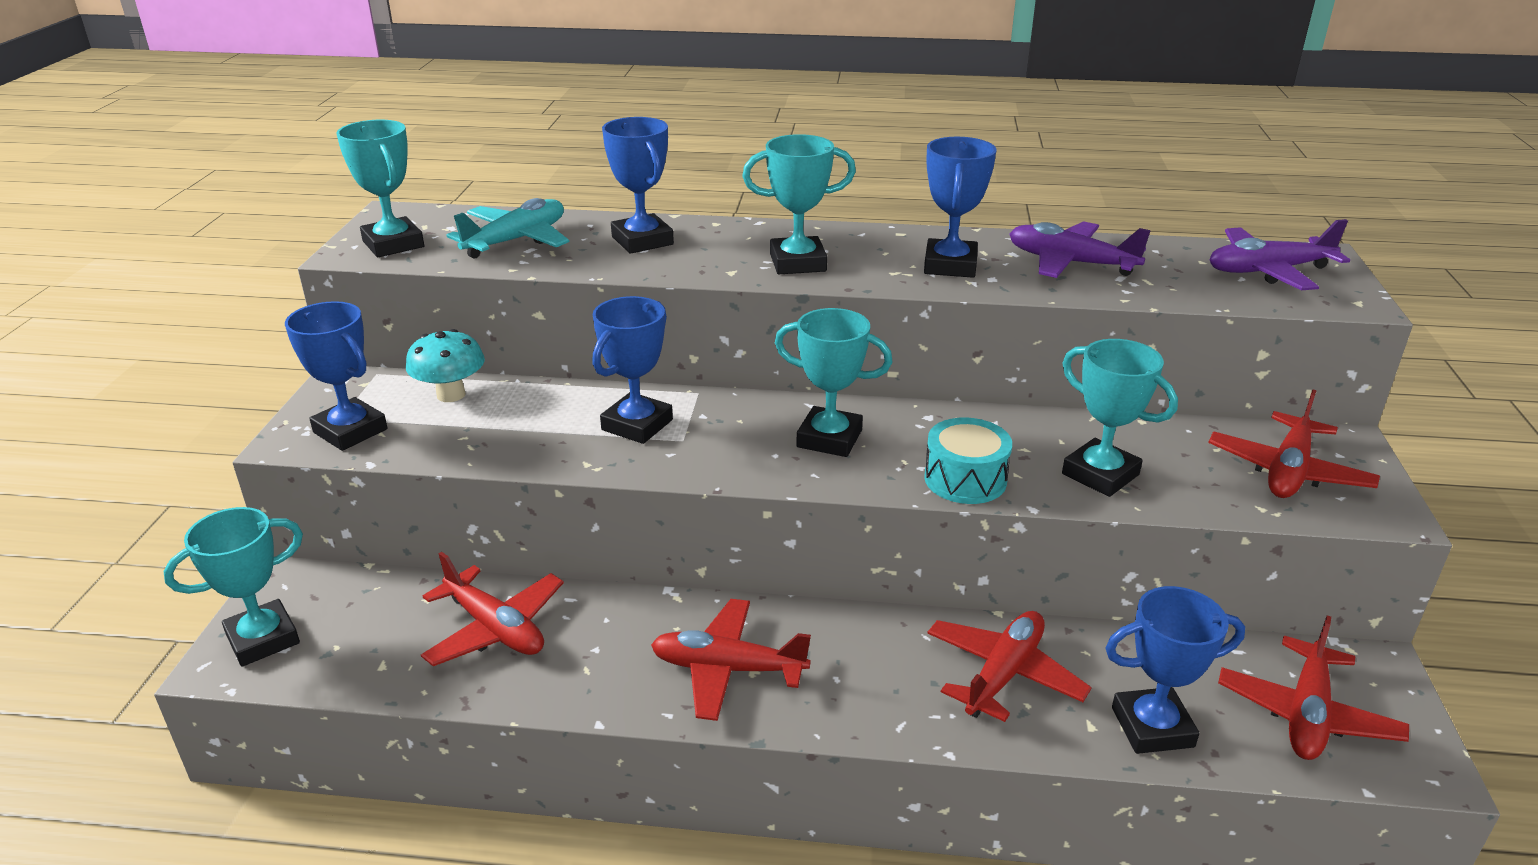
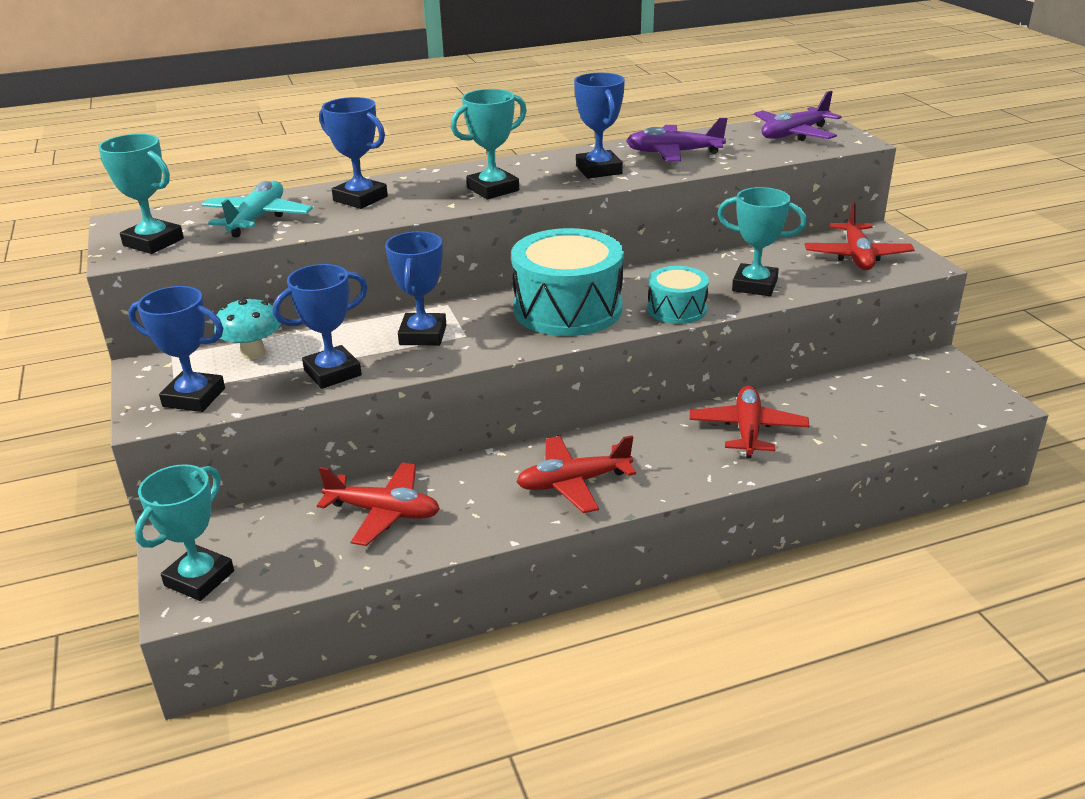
camera: 25 degrees left, 0 degrees up
(829, 438) = (567, 309): turquoise trophy -> turquoise drum
(1152, 727) = (851, 430): blue trophy -> blue trophy (332, 373)
(1306, 714) = (925, 397): red plane -> none

